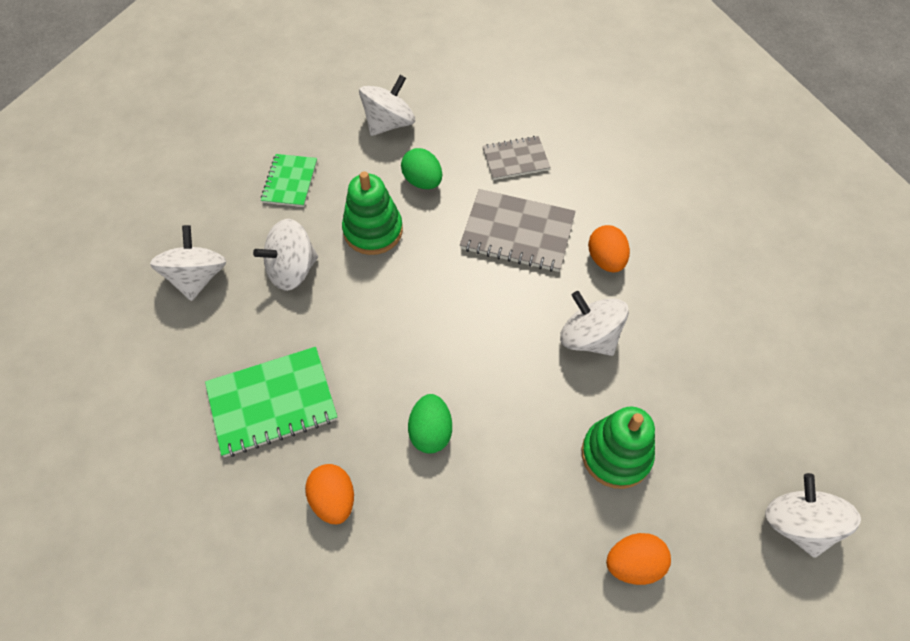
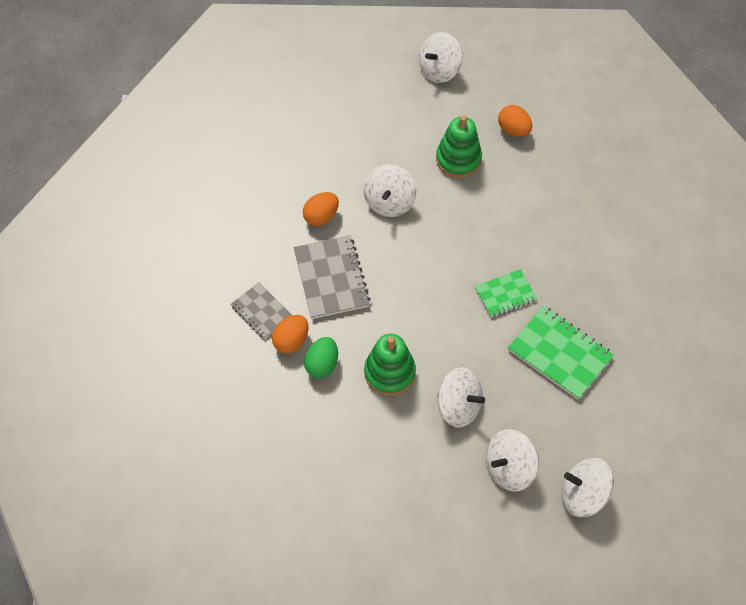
camera: 120 degrees left, 0 degrees up
(290, 182) = (382, 461): green notebook -> green notebook (505, 294)
(333, 499) = (588, 283): orange egg -> orange egg (291, 341)
(389, 123) = (276, 423): white spinning top -> white spinning top (583, 495)
(430, 432) = (512, 255): green egg -> none

